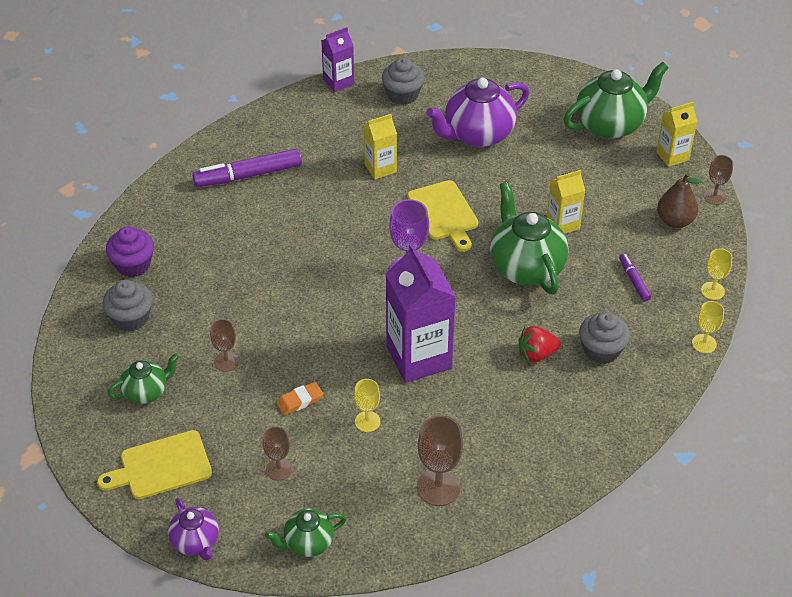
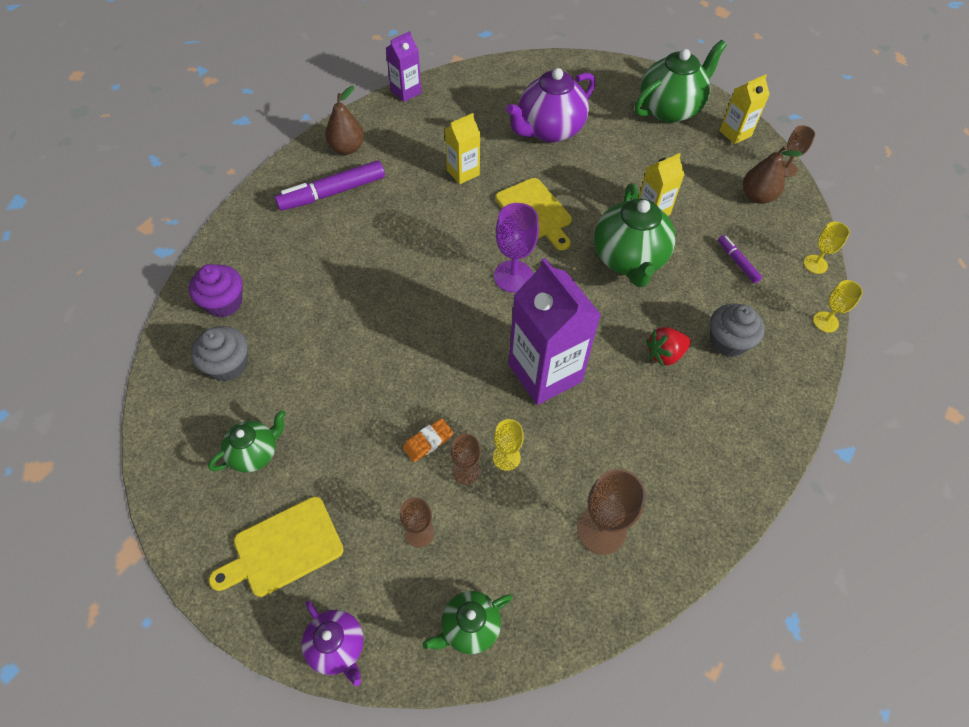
camera: 10 degrees left, 10 degrees up
(226, 362) = (340, 404): brown goblet -> brown goblet (466, 471)
(269, 133) = (347, 148): none -> brown pear
(403, 95) = (469, 99): grey cupcake -> none
(525, 267) = (629, 260): green teapot -> green teapot turned 150 degrees counterclockwise

